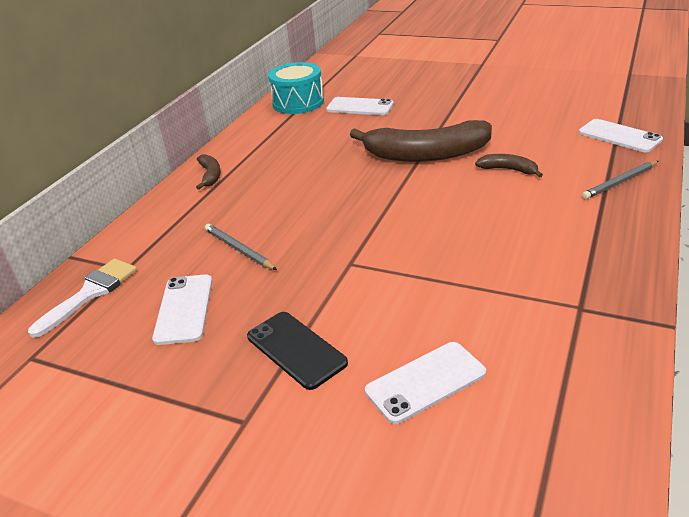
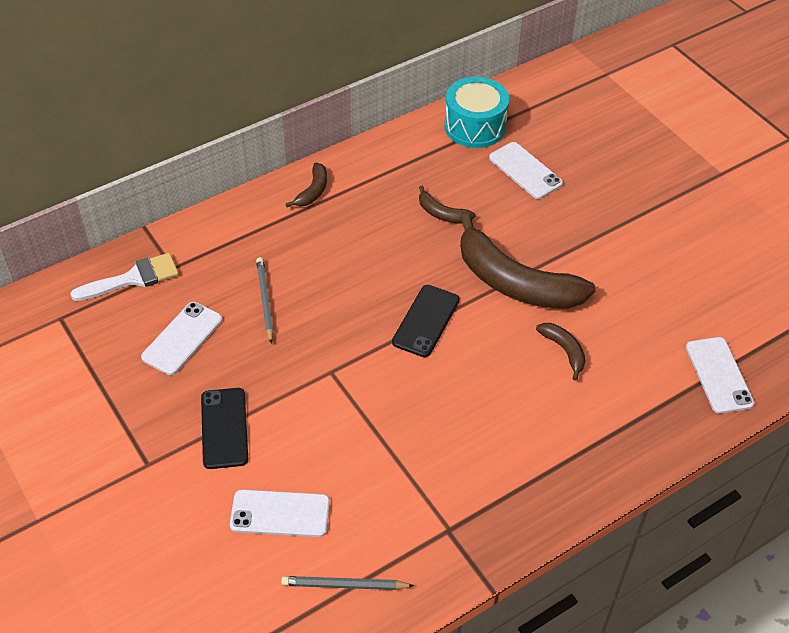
camera: 30 degrees right, 15 degrees up
(328, 146) = (442, 213): none -> brown banana
(389, 200) = (426, 321): none -> black phone
(620, 182) = (642, 431): grey pencil -> grey pencil (345, 585)

